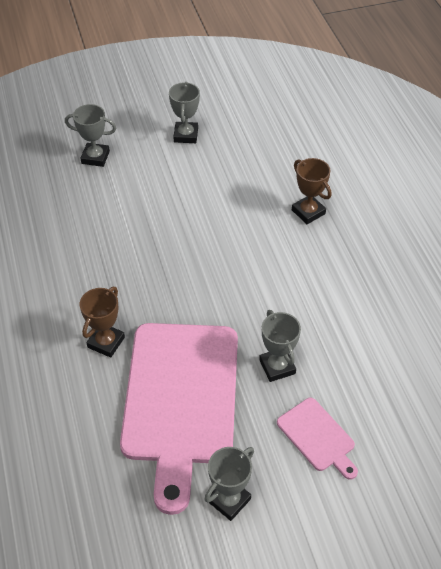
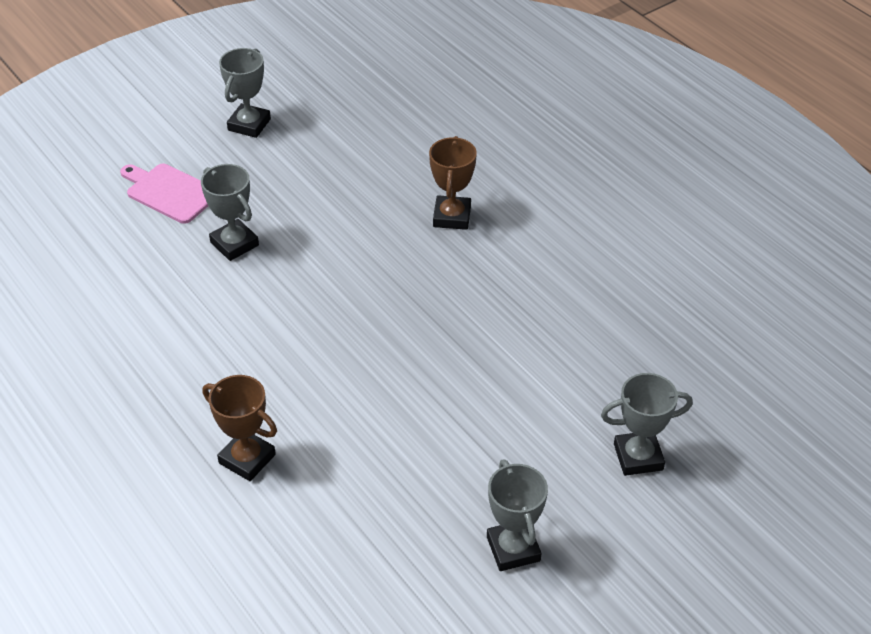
camera: 160 degrees right, 5 degrees down
(181, 399) = (335, 187): pink cutting board -> none

